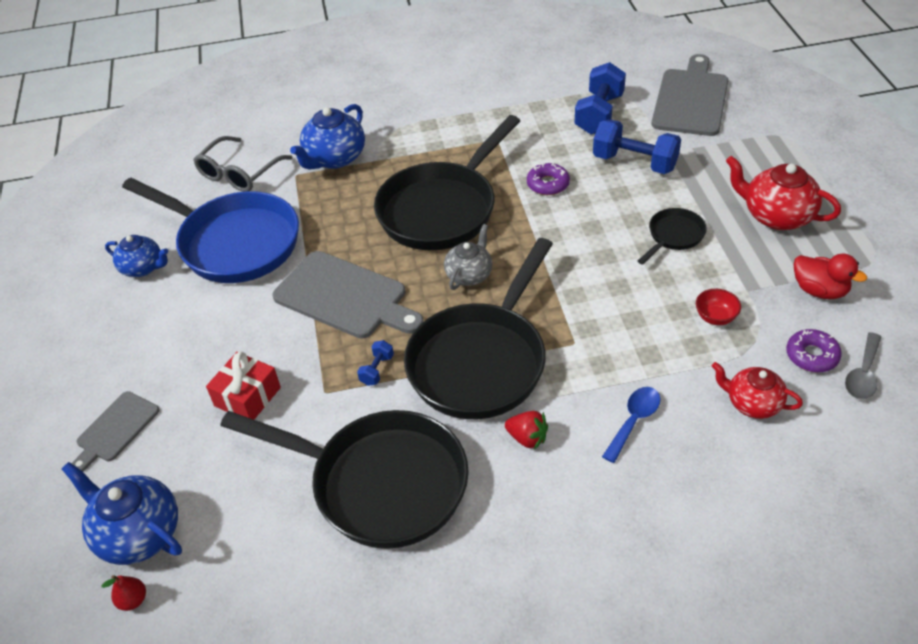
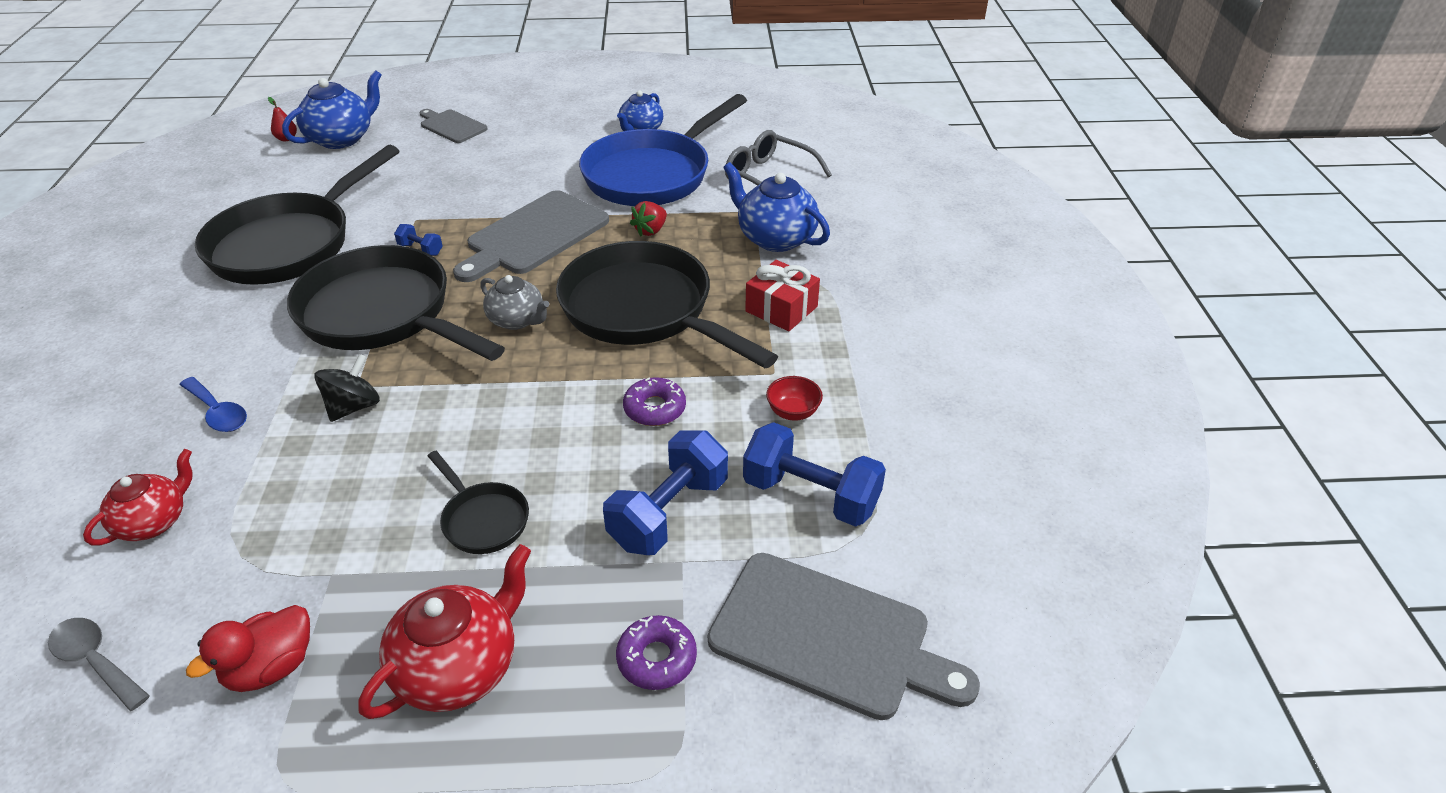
camera: 95 degrees right, 5 degrees down
(247, 397) = (441, 182): red gift -> red gift (781, 309)
(527, 438) = (262, 333): red strawberry -> red strawberry (650, 230)
(598, 337) = (354, 407): none -> black spinning top
(715, 317) = (307, 524): red bowl -> red bowl (793, 412)
(812, 356) = (170, 611): purple donut -> purple donut (657, 658)

